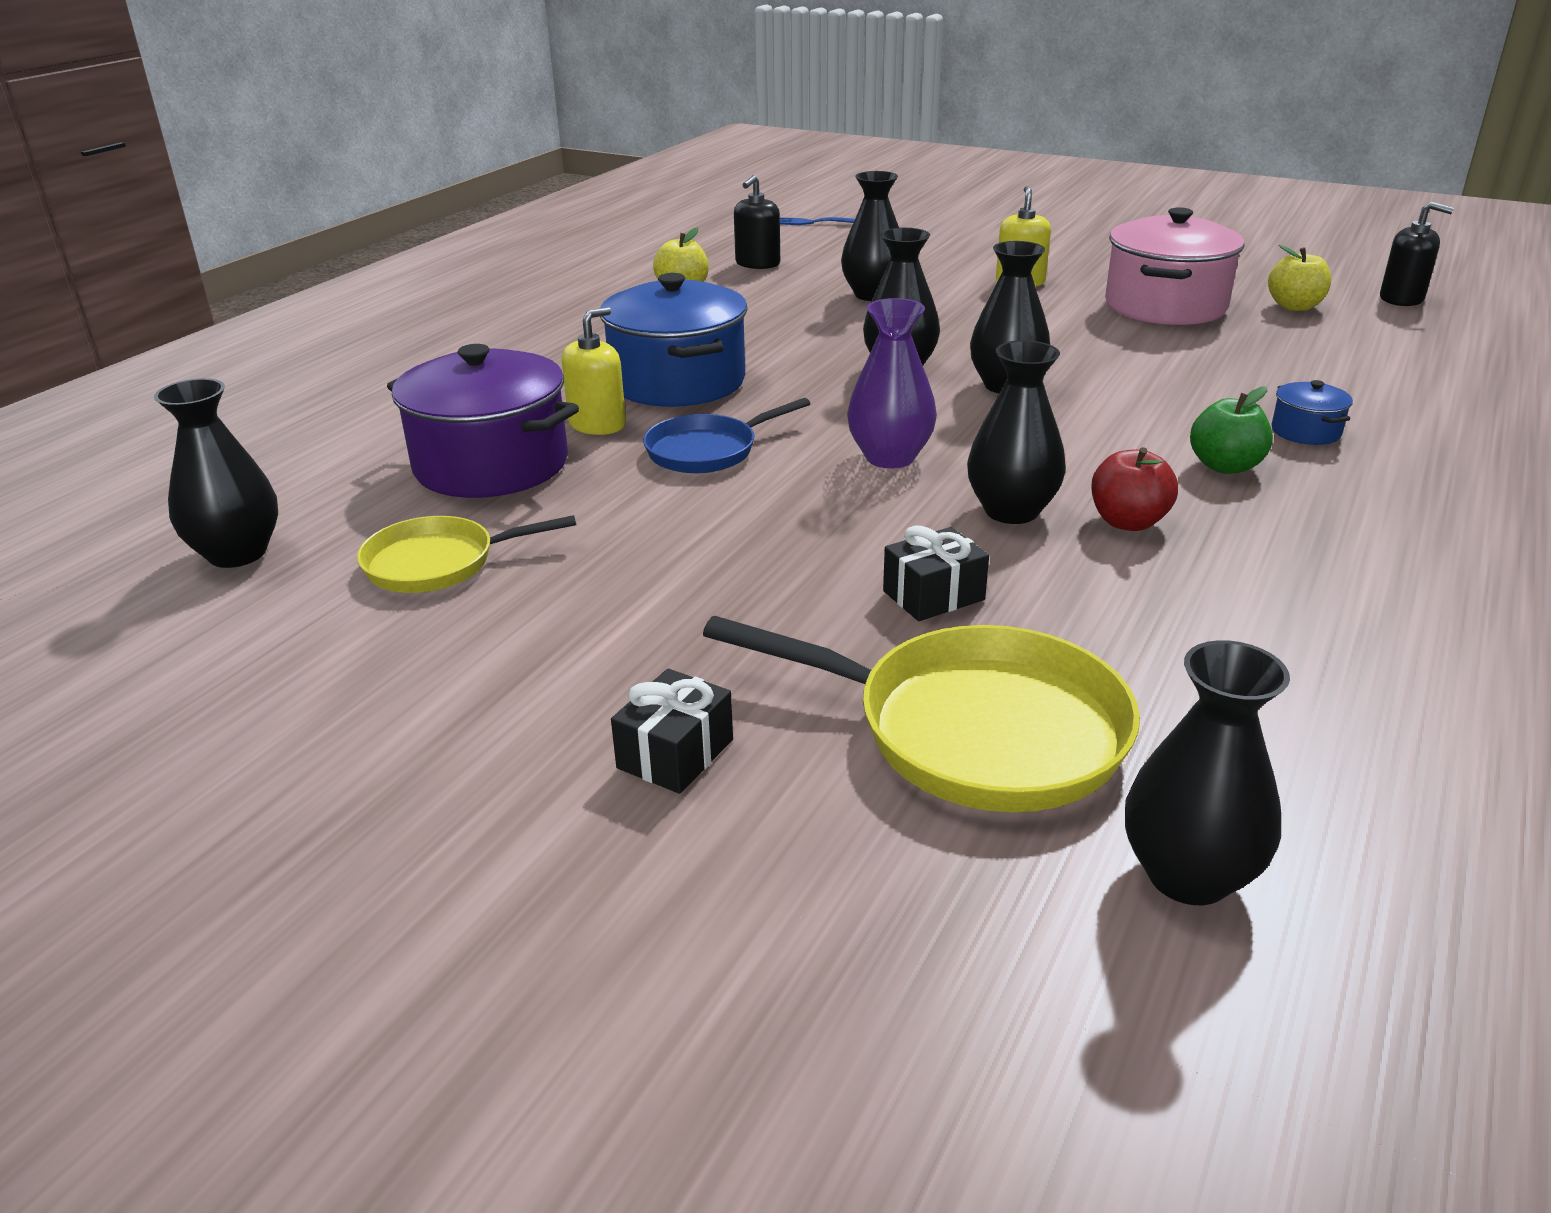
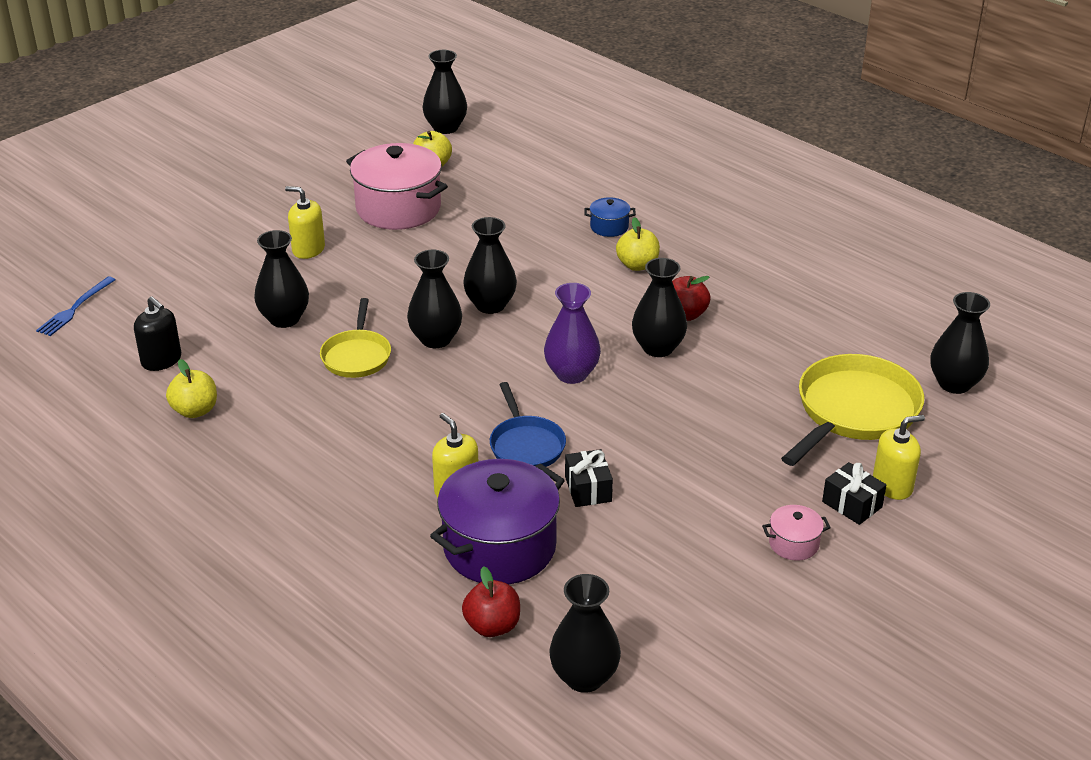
camera: 75 degrees left, 5 degrees up
(341, 482) = (492, 626): none -> red apple
(439, 563) = (634, 578): yellow pan -> yellow pan (357, 356)
(544, 697) = (793, 544): none -> pink pot
(678, 382) = (400, 441): blue pot -> none
(755, 803) = (892, 485): none -> yellow soap dispenser
(933, 595) = (737, 395): black gift -> black gift (588, 489)
(1225, 466) = (637, 265): green apple -> yellow apple
(1401, 299) = (445, 128): black soap dispenser -> black vase

